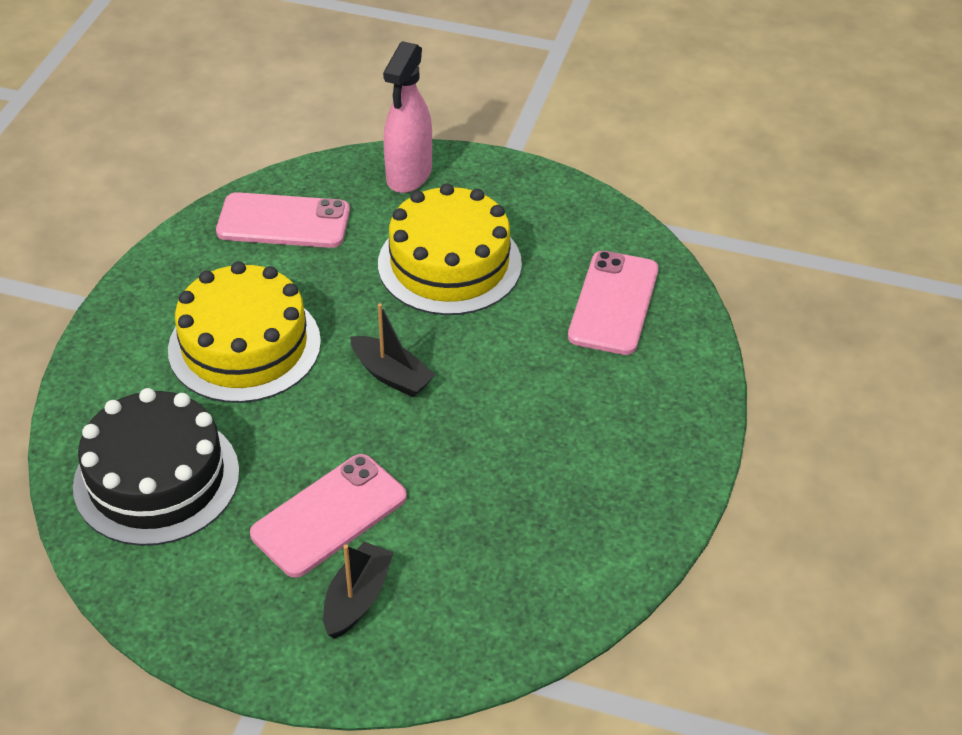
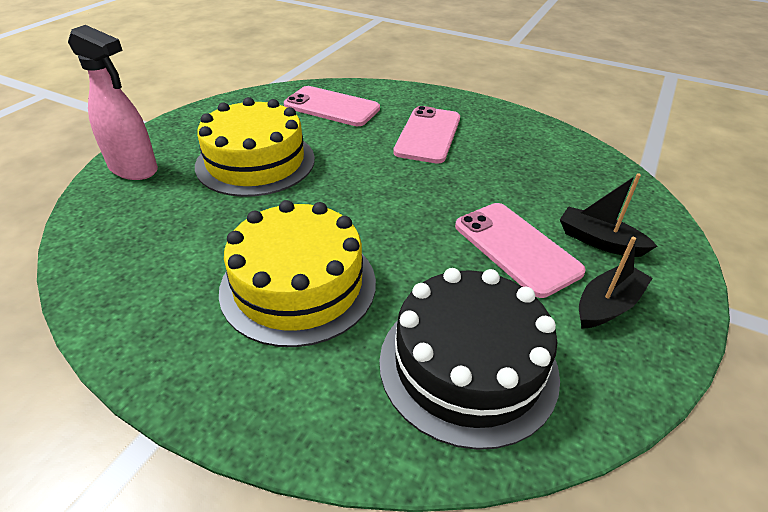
camera: 80 degrees left, 5 degrees down
(283, 222) = (136, 245): pink phone -> pink phone (428, 135)
(391, 375) = (367, 201): black boat -> black boat (607, 305)

